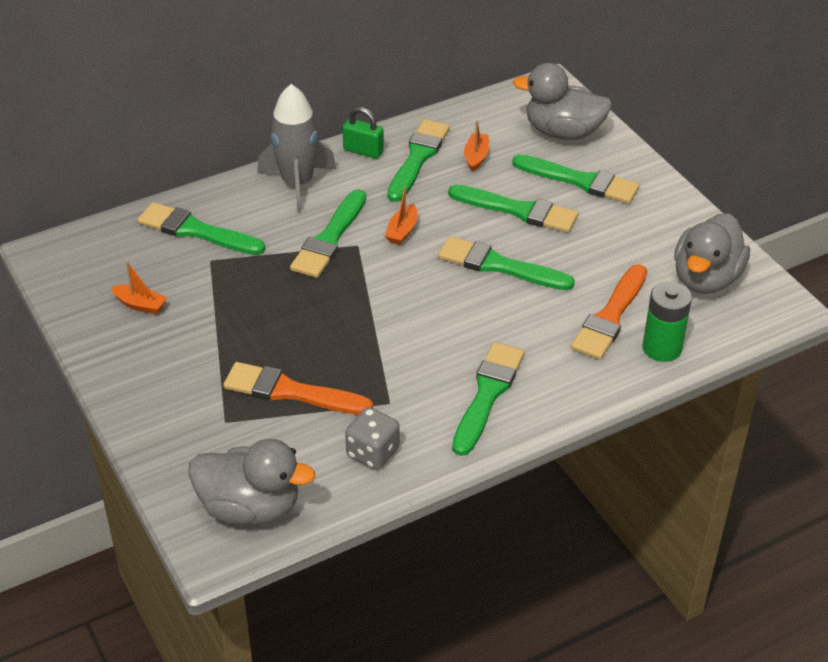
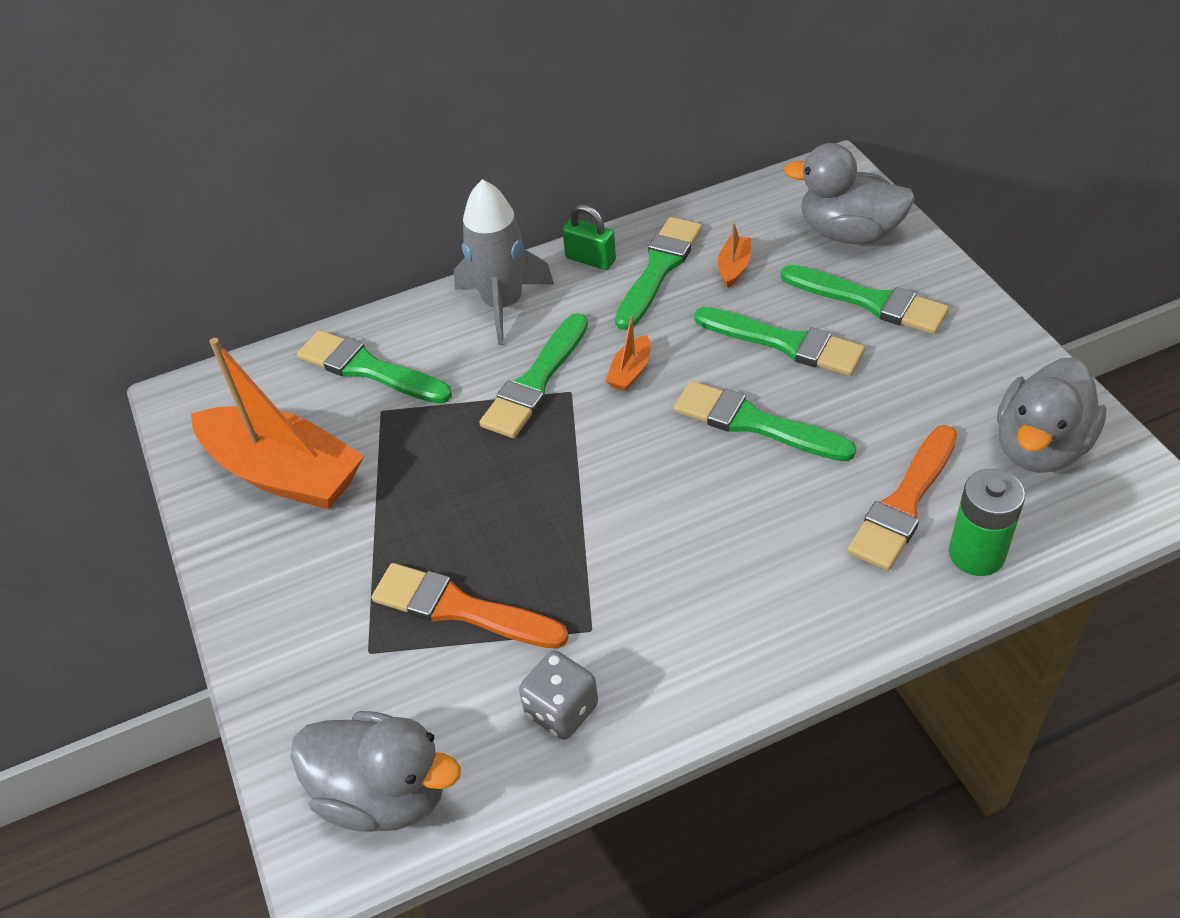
camera: 10 degrees right, 5 degrees up
(140, 305) = (284, 473): orange boat -> orange boat, size x2.50
(487, 394) = (727, 621): green brush -> none

